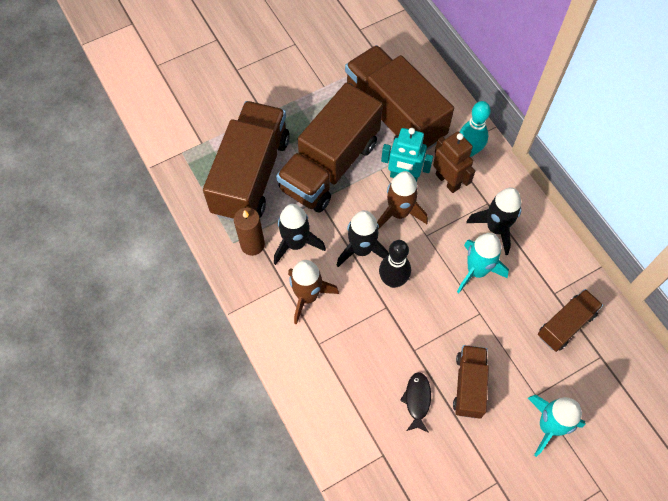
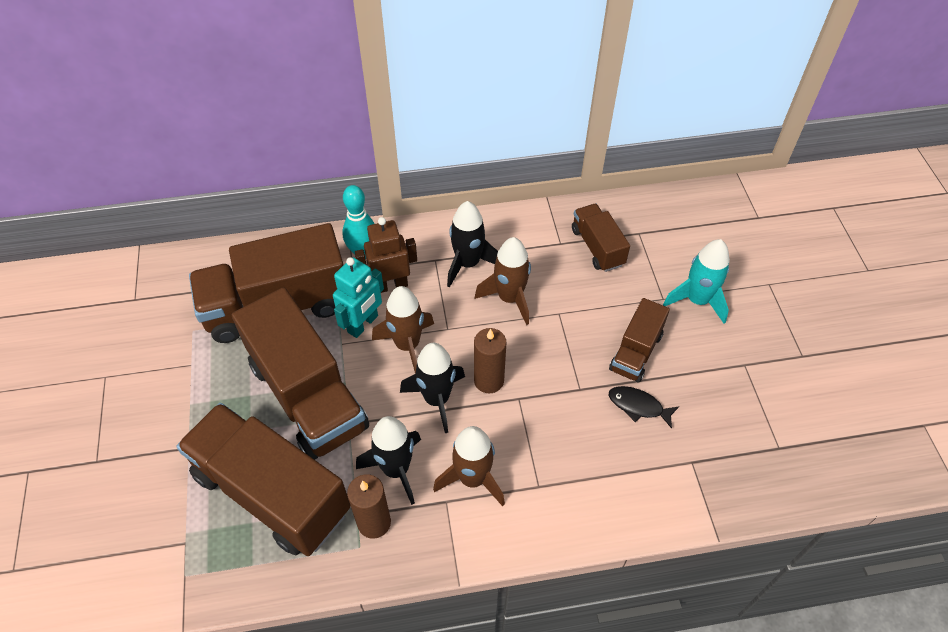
camera: 70 degrees left, 10 degrees down
(393, 280) = (489, 380): black bowling pin -> brown candle
(469, 385) = (636, 352): brown truck -> brown truck turned 90 degrees counterclockwise
(476, 271) = (510, 298): turquoise rocket -> brown rocket

